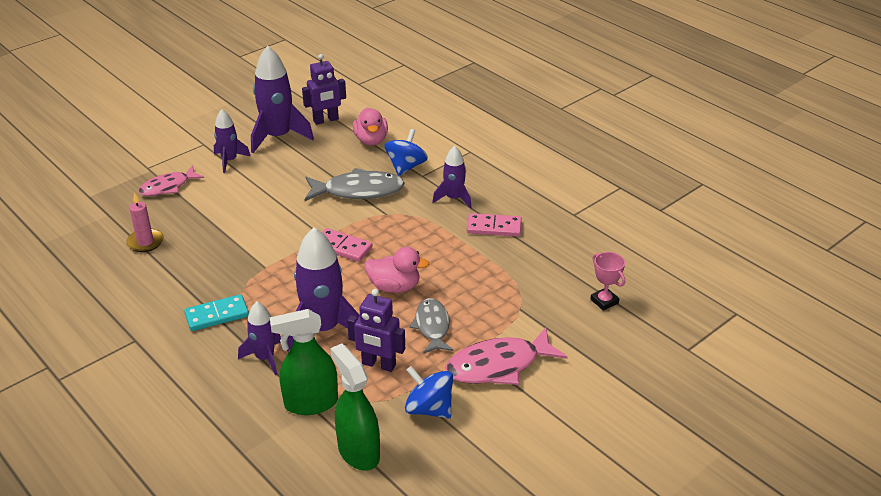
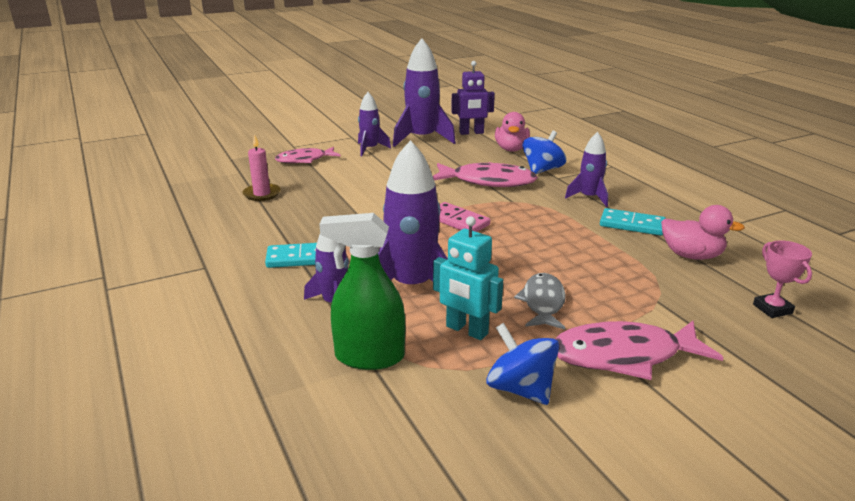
camera: 15 degrees right, 10 degrees down
(358, 191) = (488, 181): grey fish -> pink fish
(358, 452) = (410, 424): green spray bottle -> none
(378, 364) = (466, 330): purple robot -> turquoise robot
(394, 287) = (506, 260): pink duck -> pink duck (691, 255)
(494, 227) = (632, 225): pink domino -> turquoise domino

